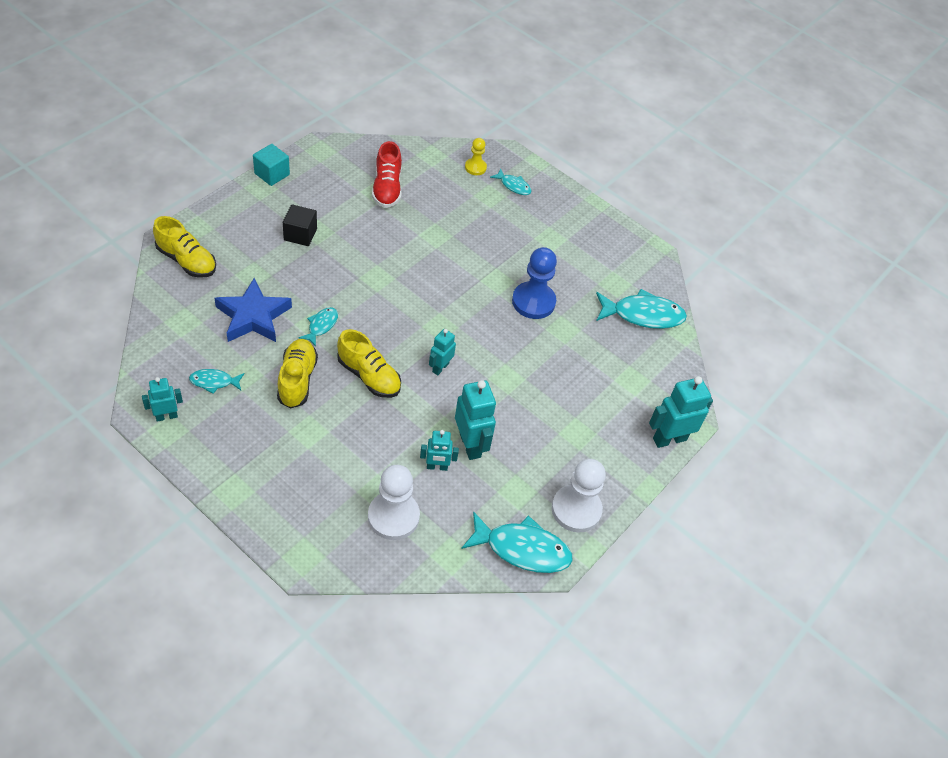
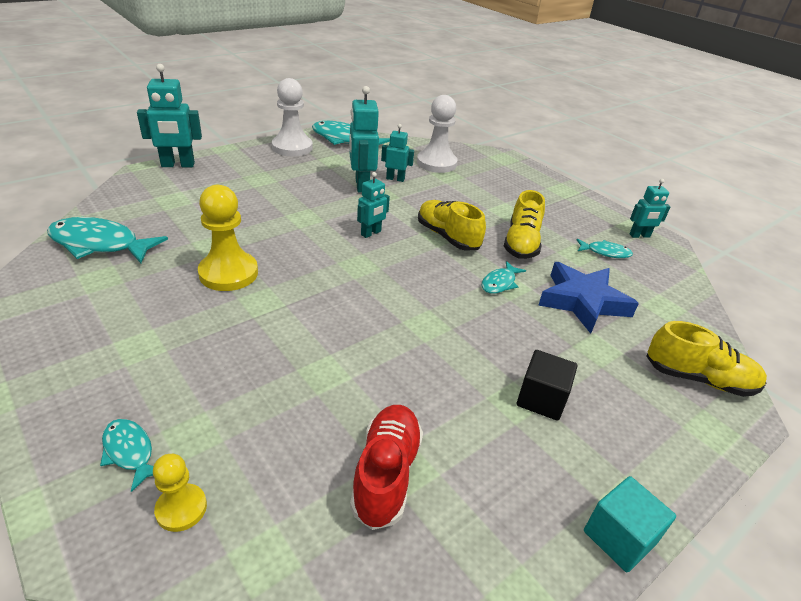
camera: 165 degrees left, 15 degrees down
(186, 260) = (698, 378): yellow shoe -> yellow shoe turned 150 degrees clockwise
(533, 302) = (228, 273): blue pawn -> yellow pawn

